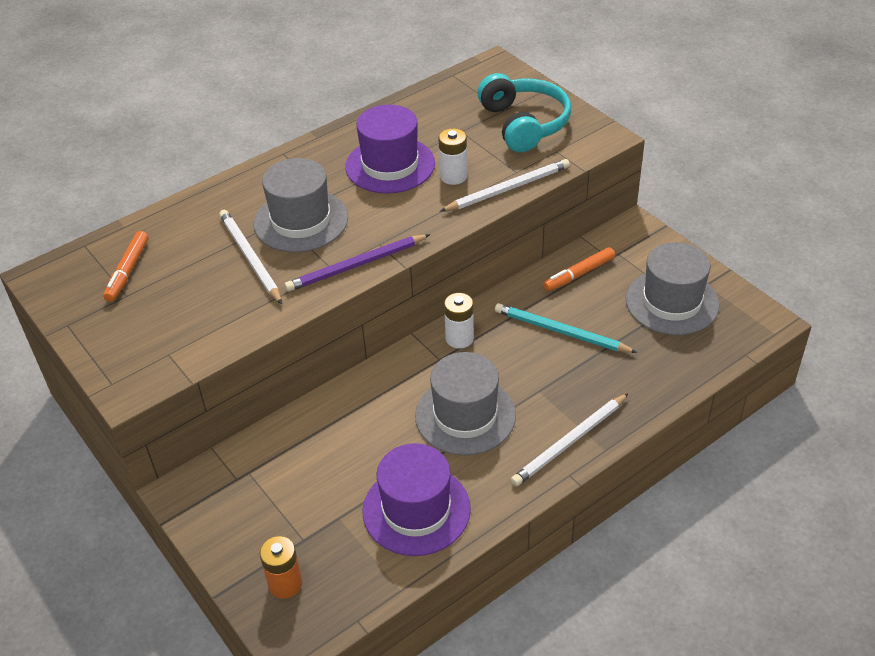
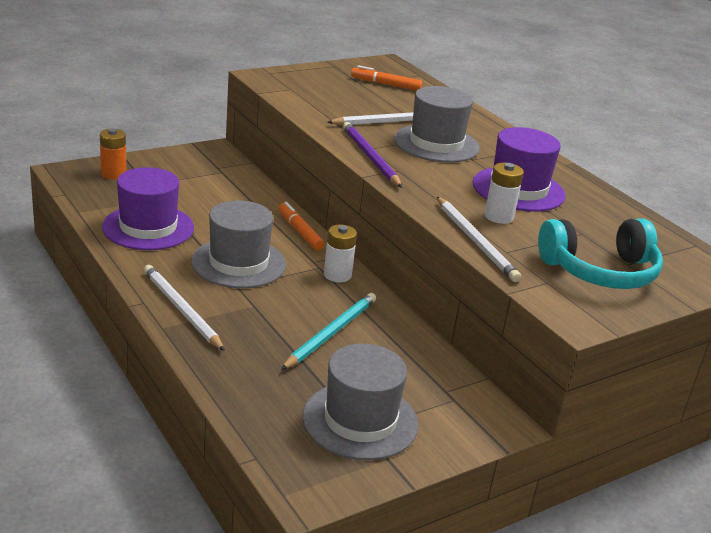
camera: 90 degrees right, 15 degrees down
(579, 274) = (419, 362): orange marker -> orange marker (300, 231)

